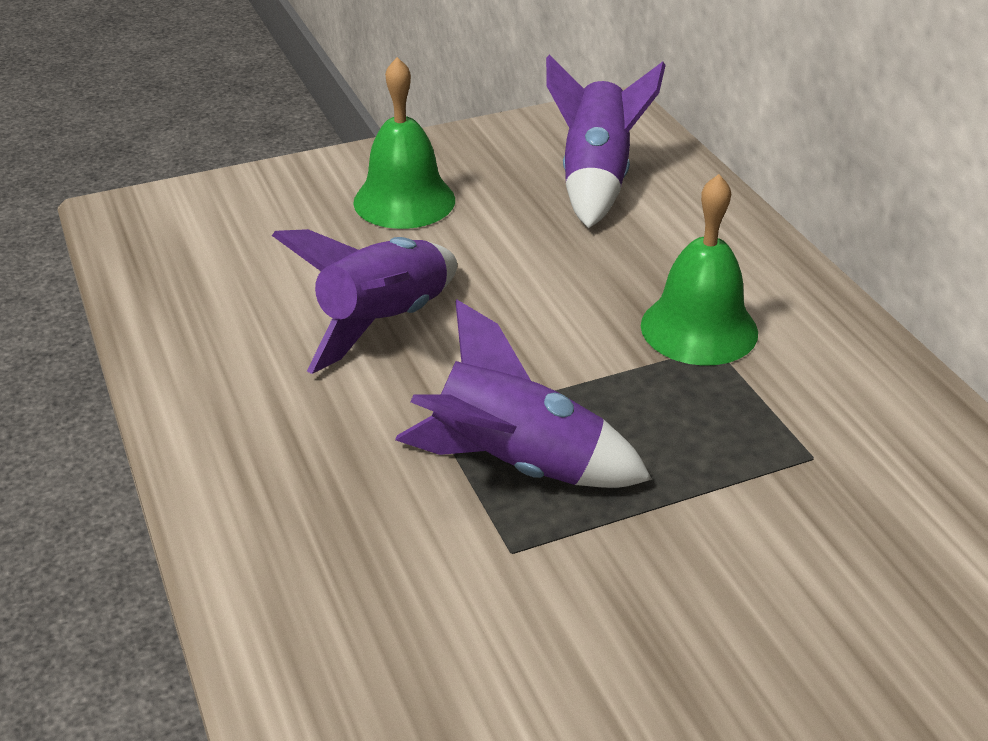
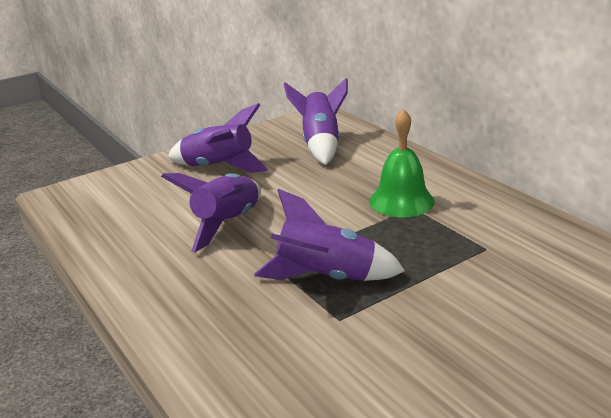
camera: 10 degrees left, 10 degrees down
(404, 201) = (219, 167): green bell -> purple rocket

